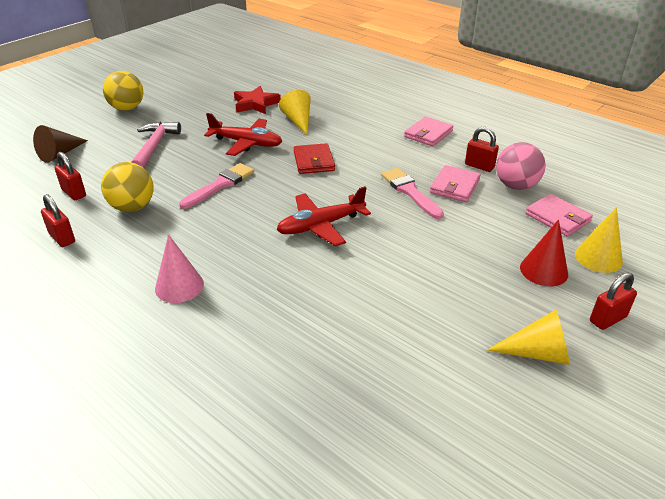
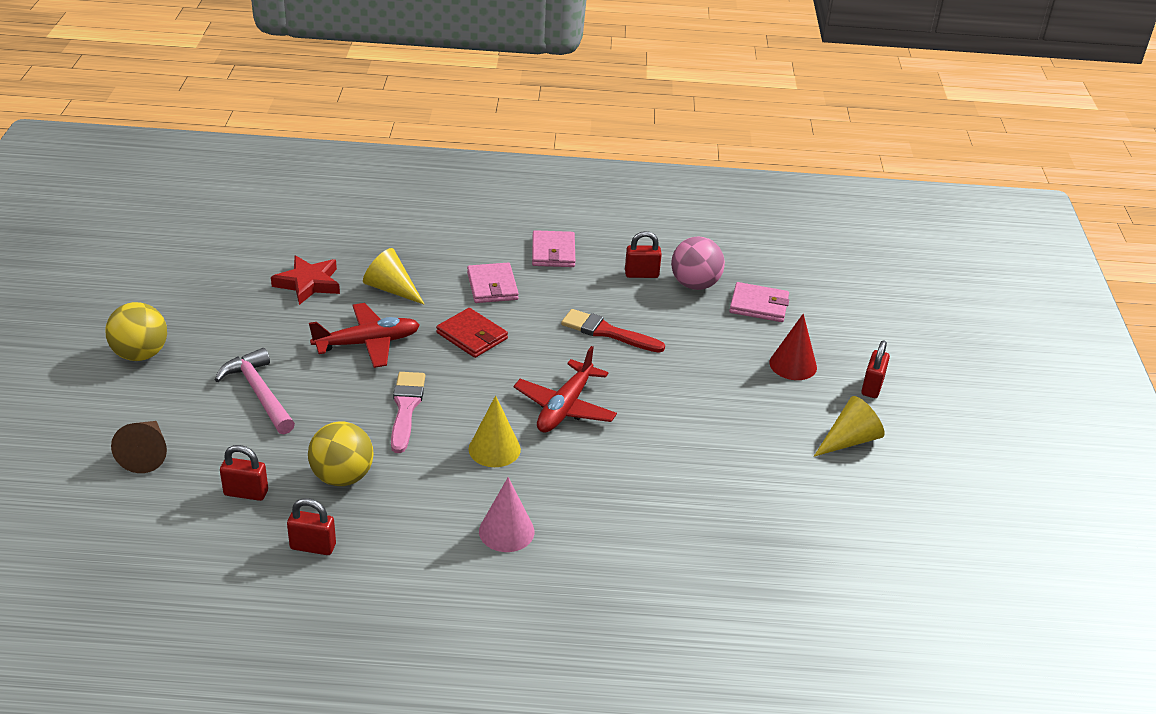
camera: 40 degrees left, 0 degrees up
(410, 192) = (607, 332): pink brush -> red brush
(455, 186) = (642, 308): pink wallet -> pink wallet (492, 286)
(598, 257) = (822, 333): yellow cone -> yellow cone (494, 449)

